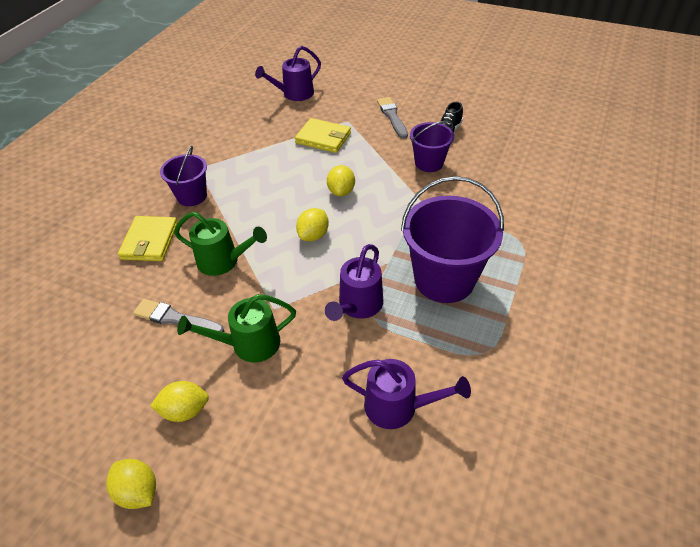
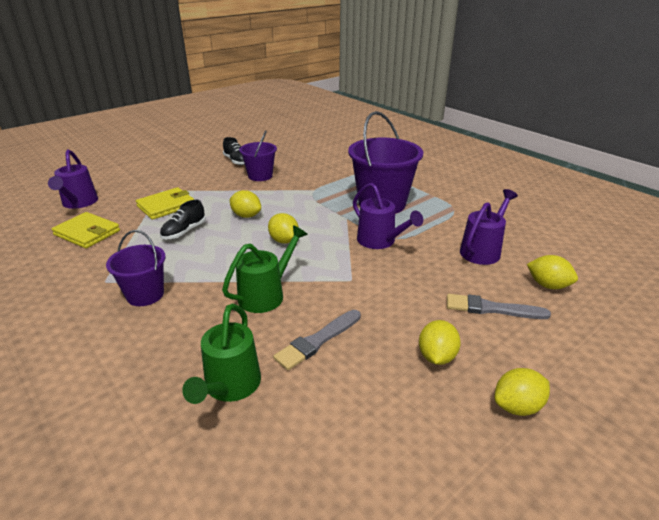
camera: 65 degrees left, 15 degrees down
(150, 241) = (181, 339): yellow wallet -> yellow wallet (87, 233)
(248, 344) = (382, 302): green watering can -> green watering can (230, 387)
(289, 169) = (184, 231): none -> black shoe
(356, 493) = (548, 285): none -> yellow lemon
(392, 117) = (186, 173): grey brush -> grey brush (492, 309)

